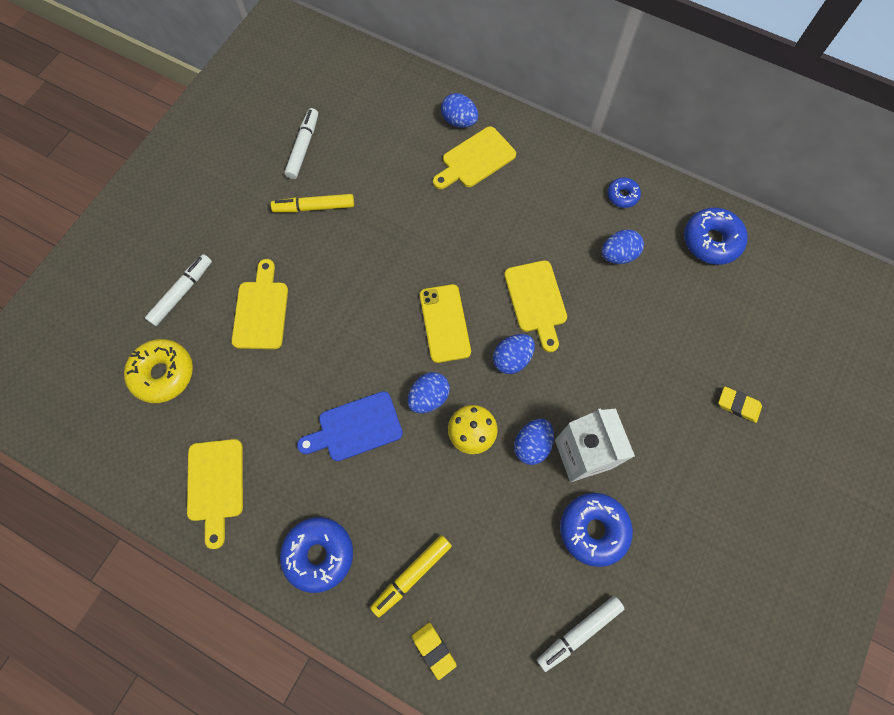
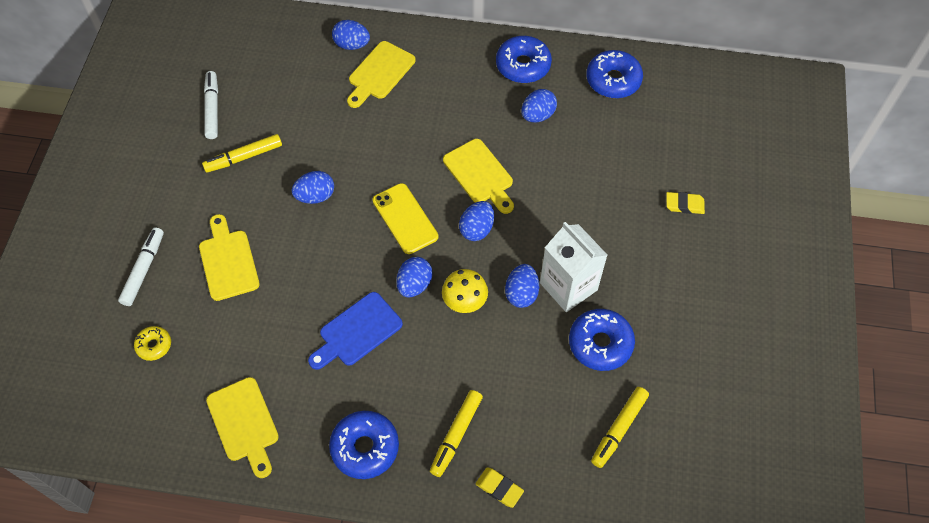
camera: 20 degrees left, 10 degrees down
(163, 374) = (154, 345): yellow donut -> yellow donut, size x0.56
(367, 270) = (315, 196): none -> blue egg
(578, 632) = (618, 429): white marker -> yellow marker
(622, 195) = (523, 65): blue donut -> blue donut, size x1.80

